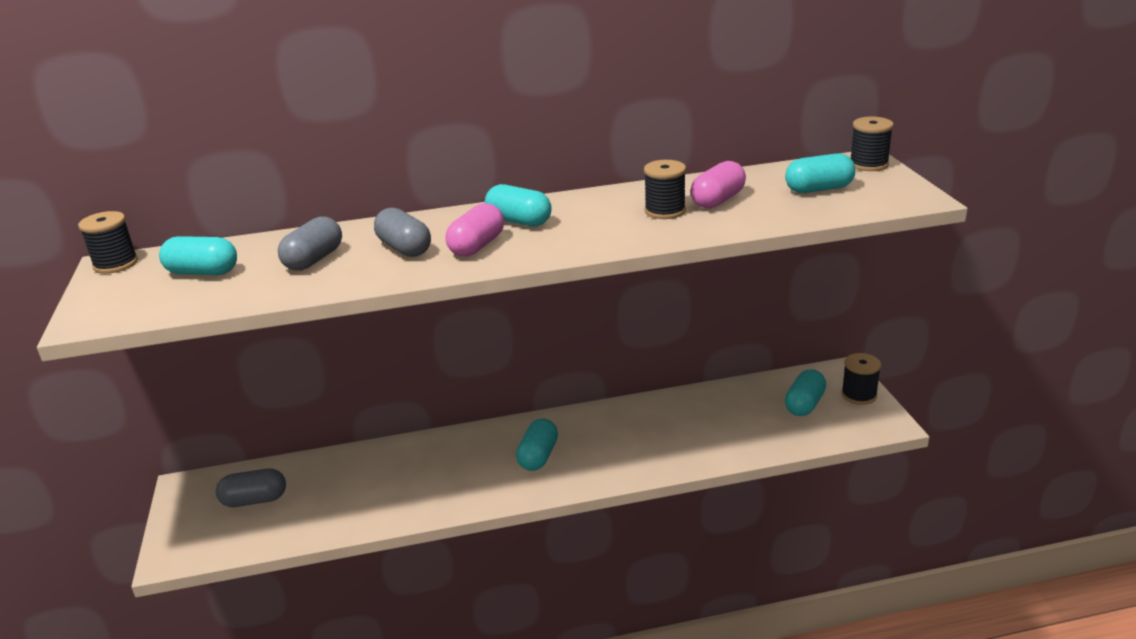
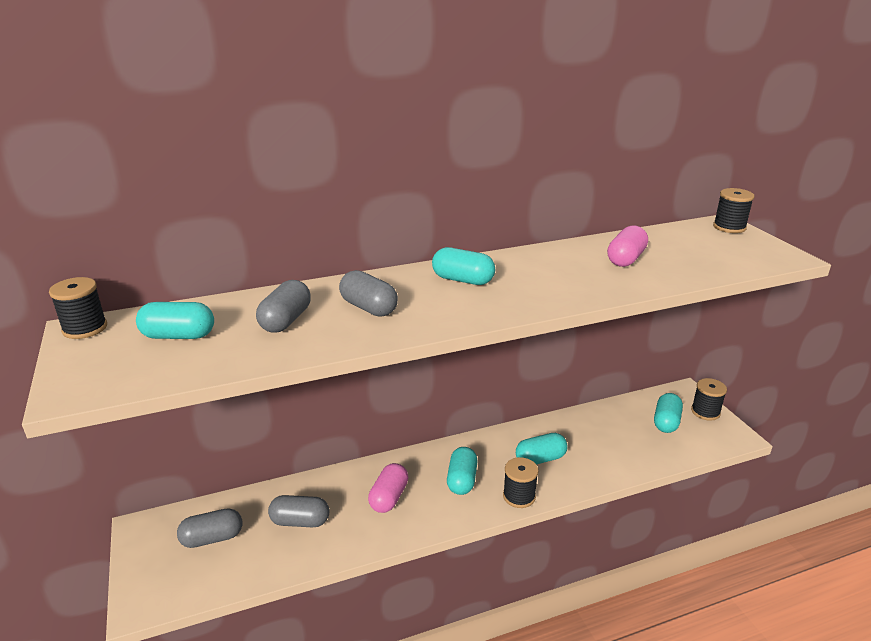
camera: 10 degrees left, 0 degrees up
(349, 489) = (300, 521): none -> grey capsule
(477, 246) = (436, 304): pink capsule -> pink capsule (389, 497)
(665, 211) = (586, 269): black spool -> black spool (519, 496)
(818, 189) = (703, 249): turquoise capsule -> turquoise capsule (540, 459)

